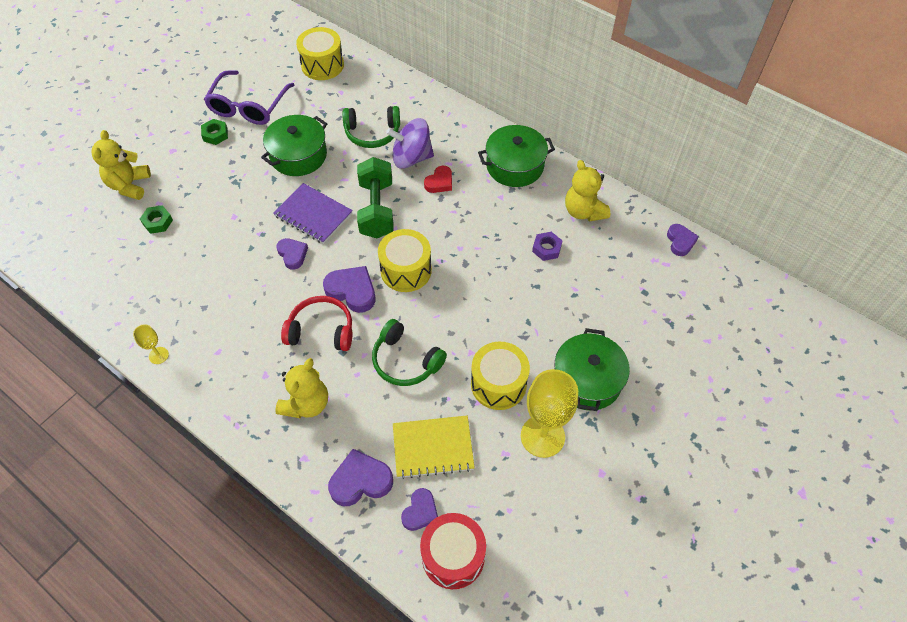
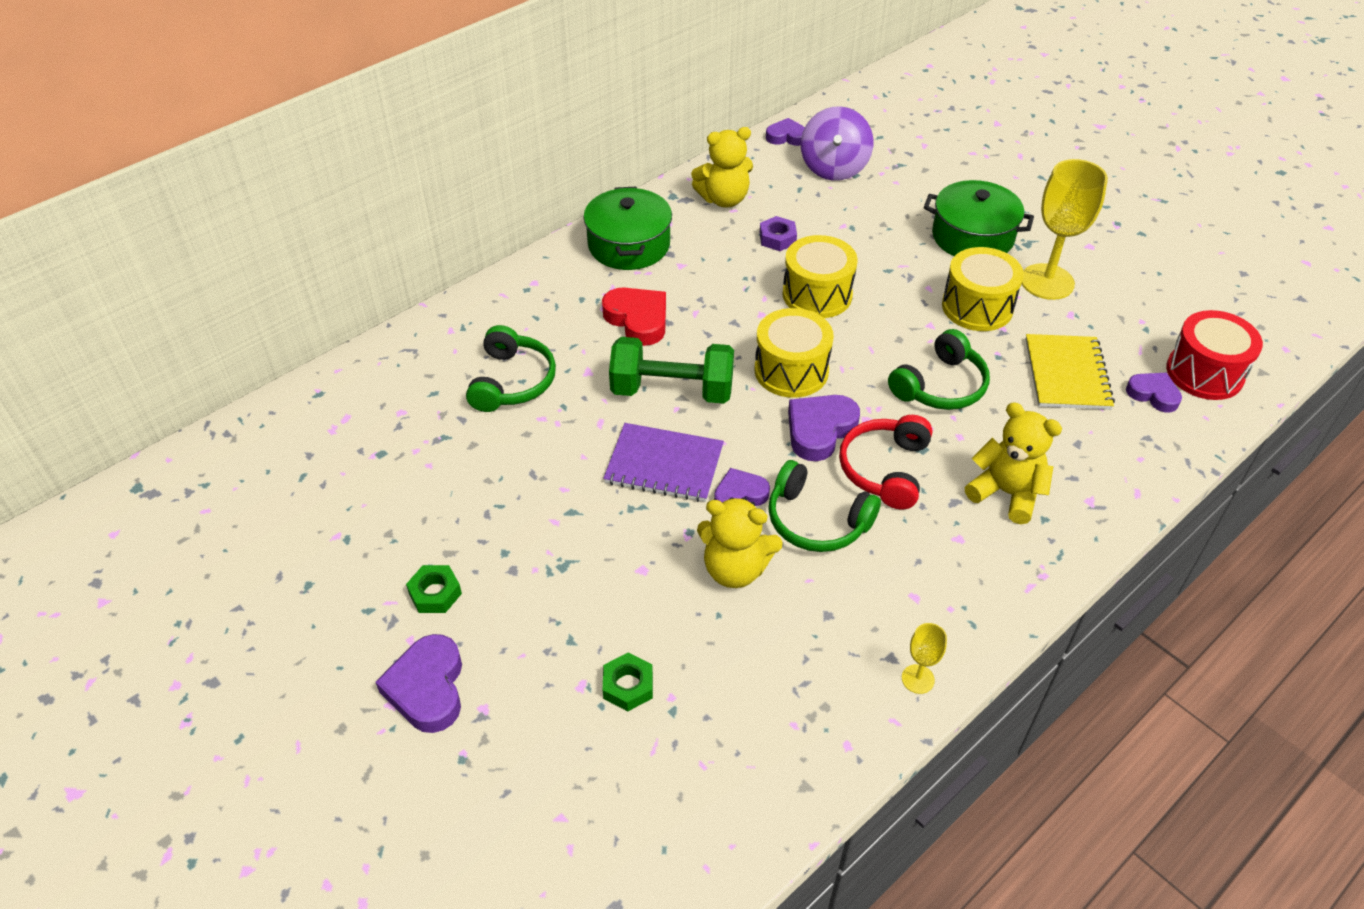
camera: 80 degrees left, 10 degrees down
(129, 185) = (521, 737): yellow teddy bear -> yellow teddy bear (735, 569)
(248, 107) = (382, 541): purple glasses -> none
(274, 296) = (816, 521): none -> green headphones
(298, 155) = (529, 476): green pot -> none
(313, 214) = (664, 464): purple notebook -> purple notebook turned 60 degrees clockwise
(322, 65) = (322, 431): yellow drum -> yellow drum (817, 295)
(360, 481) = (1118, 445): purple heart -> purple heart (427, 688)
(411, 158) = (580, 343): purple spinning top -> purple spinning top (834, 167)
(439, 182) = (638, 319): red heart -> red heart, size x1.53

